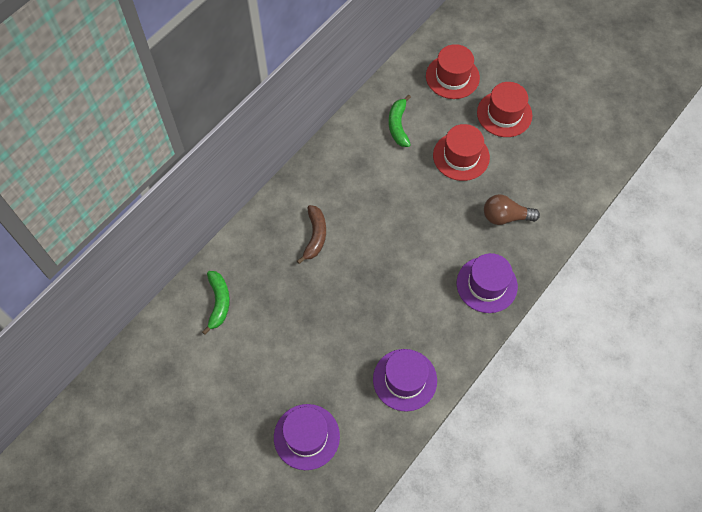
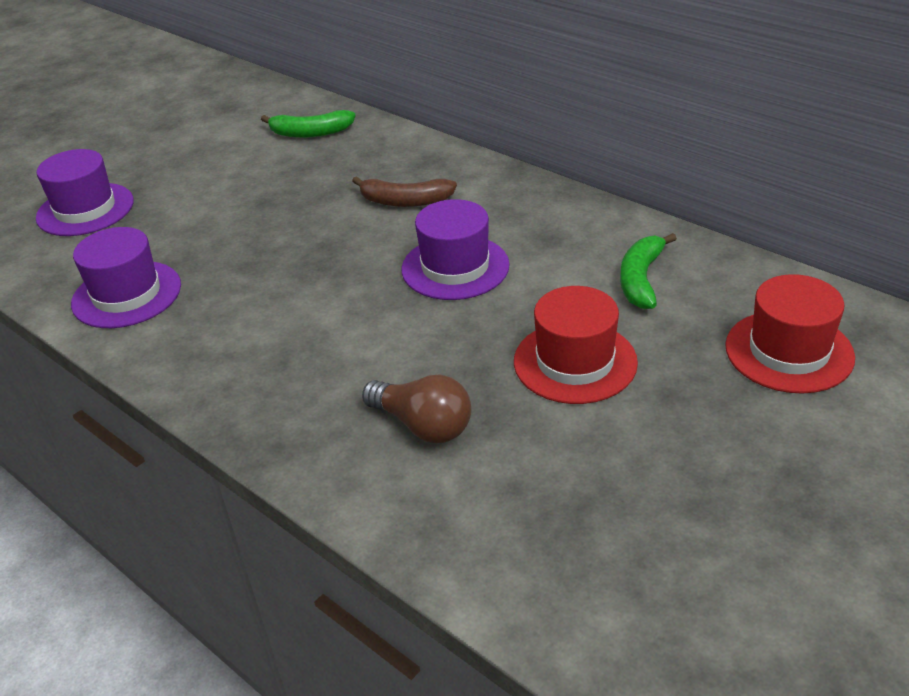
camera: 95 degrees right, 25 degrees down
(398, 125) = (641, 279): green banana -> green banana turned 75 degrees counterclockwise
(486, 284) = (271, 393): purple hat -> purple hat (455, 267)
(504, 114) = (702, 433): red hat -> none
(505, 217) = (423, 425): brown light bulb -> brown light bulb turned 120 degrees clockwise

